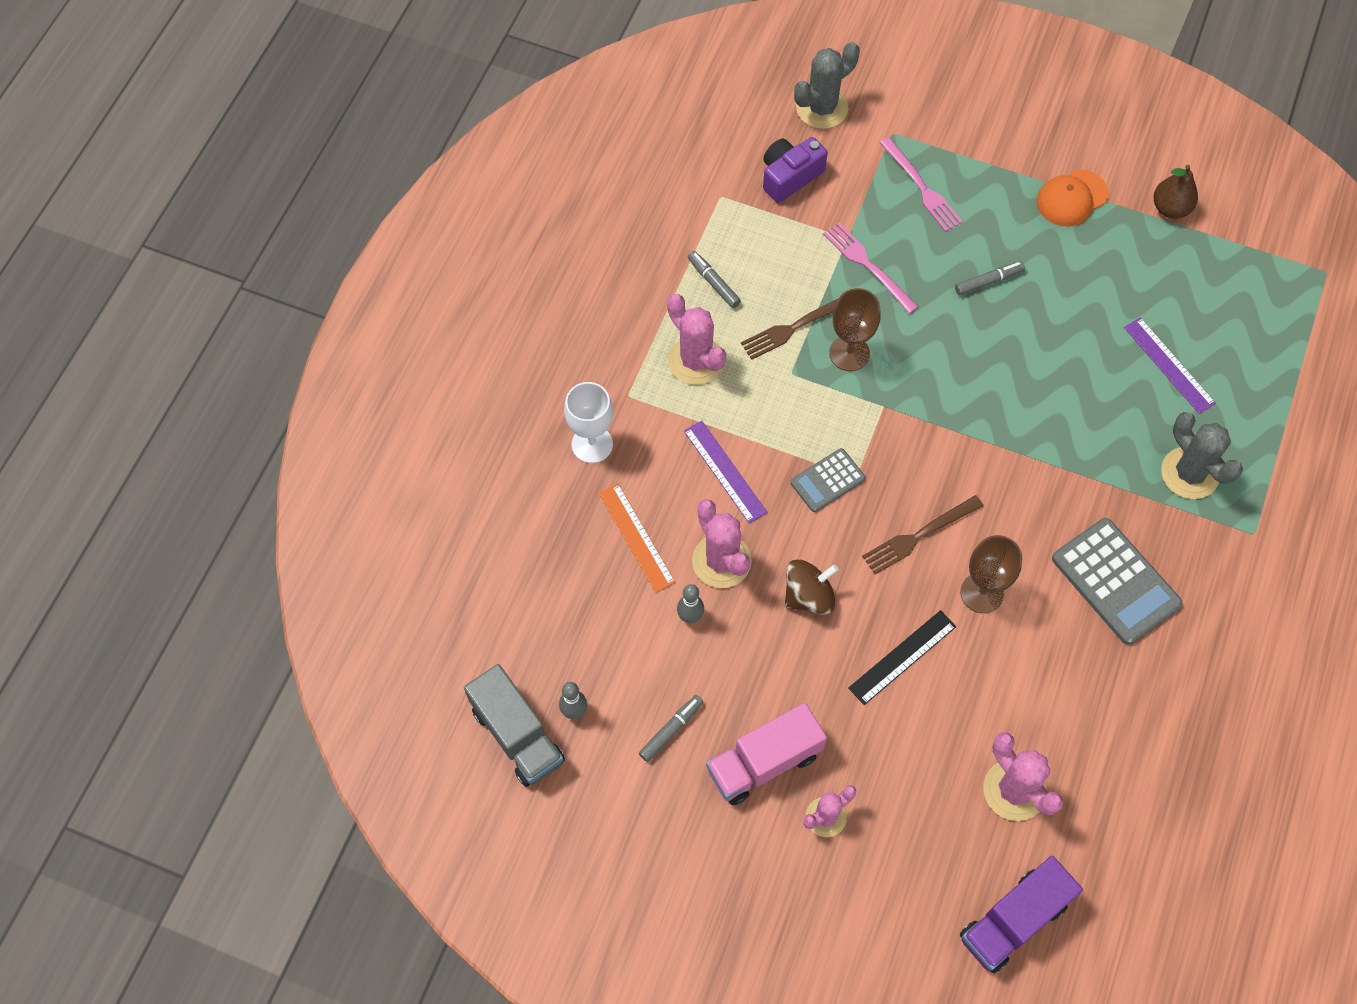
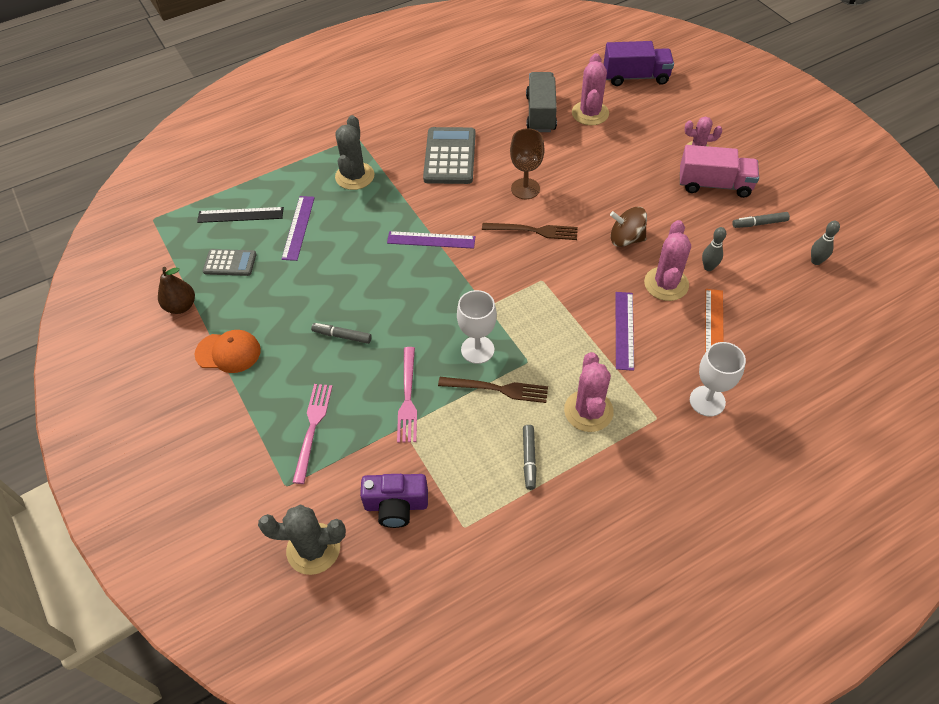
camera: 140 degrees left, 10 degrees down
(517, 735) = (860, 269): grey truck -> grey truck (540, 113)
(827, 481) = (561, 287): grey calculator -> grey calculator (230, 263)
(849, 353) = (477, 349): brown goblet -> white goblet
(902, 657) = (597, 186): black ruler -> black ruler (240, 215)
(1016, 446) = (431, 240): none -> purple ruler

